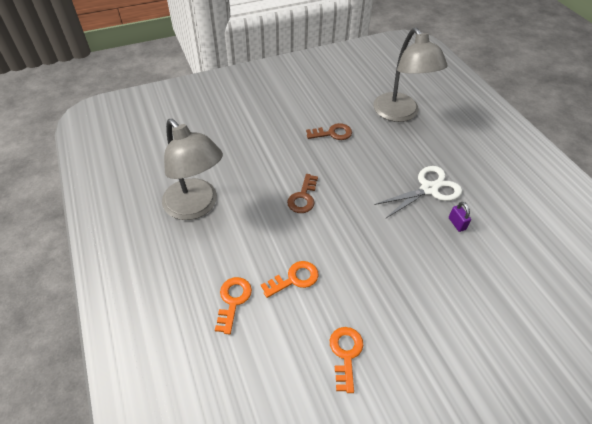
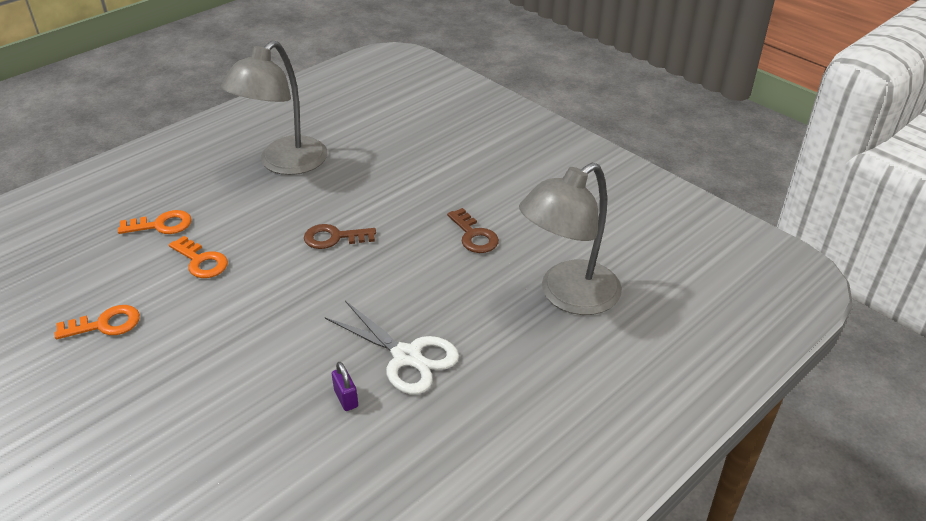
camera: 70 degrees right, 10 degrees down
(456, 224) = (346, 398): purple padlock -> purple padlock turned 75 degrees counterclockwise

